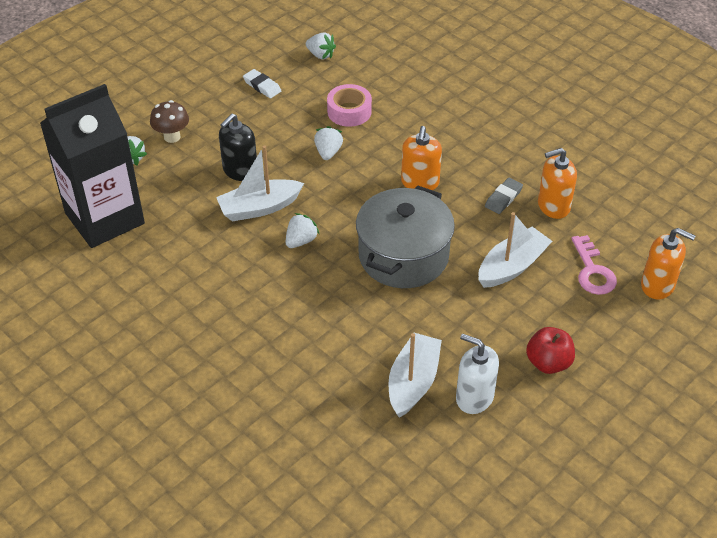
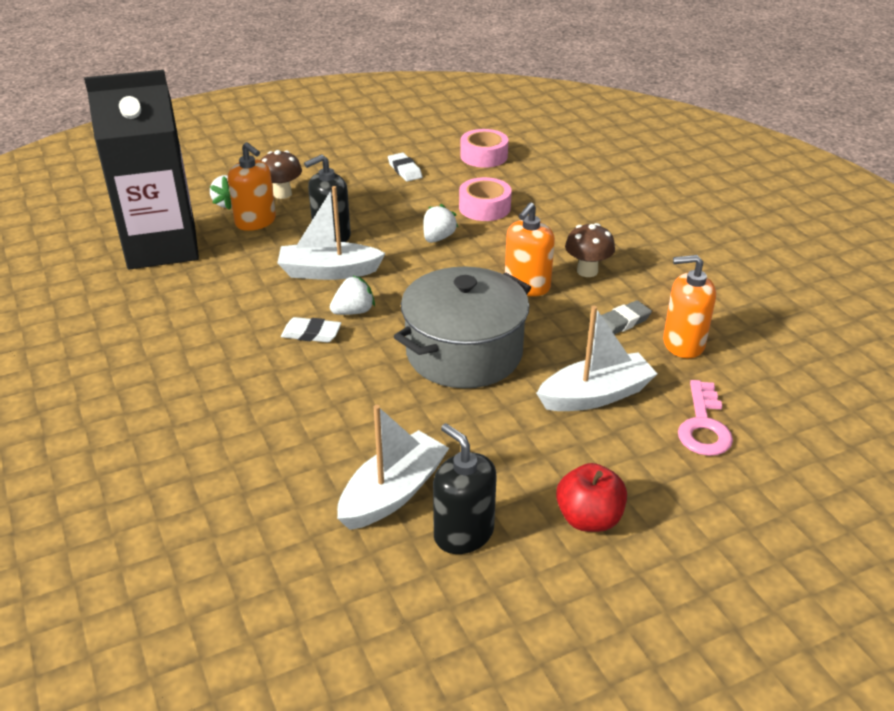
camera: 20 degrees right, 10 degrees down
(280, 269) = (311, 334): none -> white eraser
(320, 55) = (484, 156): white strawberry -> pink tape
(458, 157) = (587, 271): none -> brown mushroom
(474, 397) = (463, 533): white soap dispenser -> black soap dispenser
(657, 285) = (791, 464): orange soap dispenser -> orange soap dispenser (256, 222)

